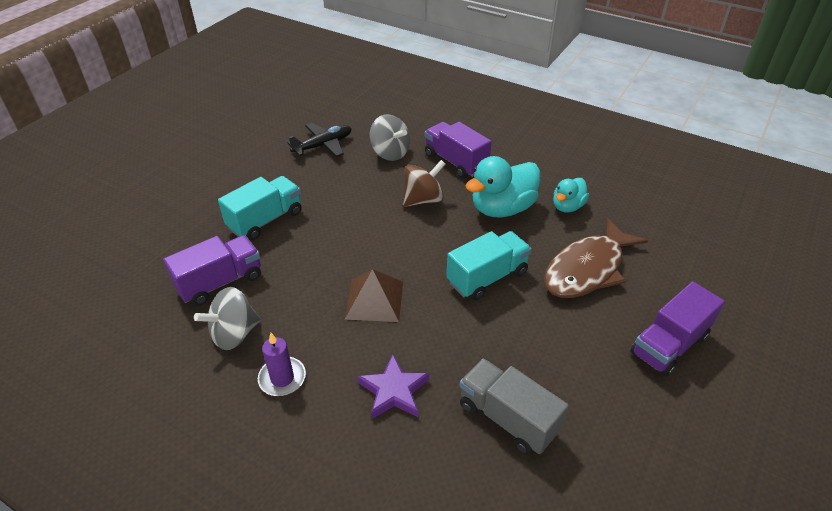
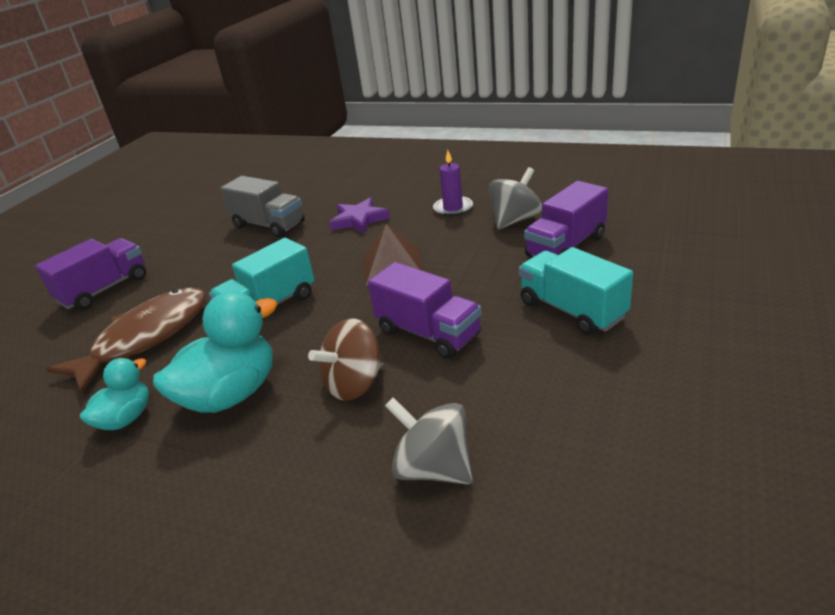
camera: 175 degrees right, 10 degrees down
(265, 220) = (572, 310): turquoise truck -> turquoise truck turned 105 degrees clockwise
(323, 145) = (579, 459): black plane -> none
(455, 162) = (299, 473): purple truck -> purple truck (428, 333)

